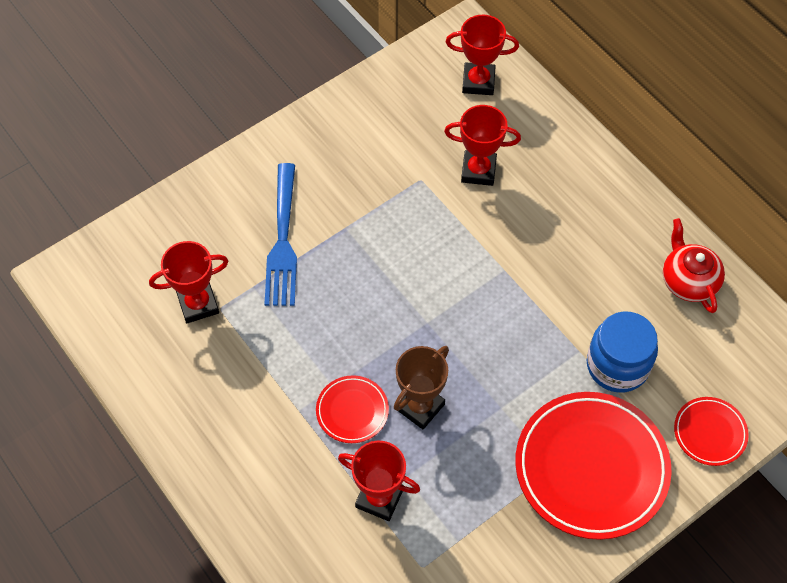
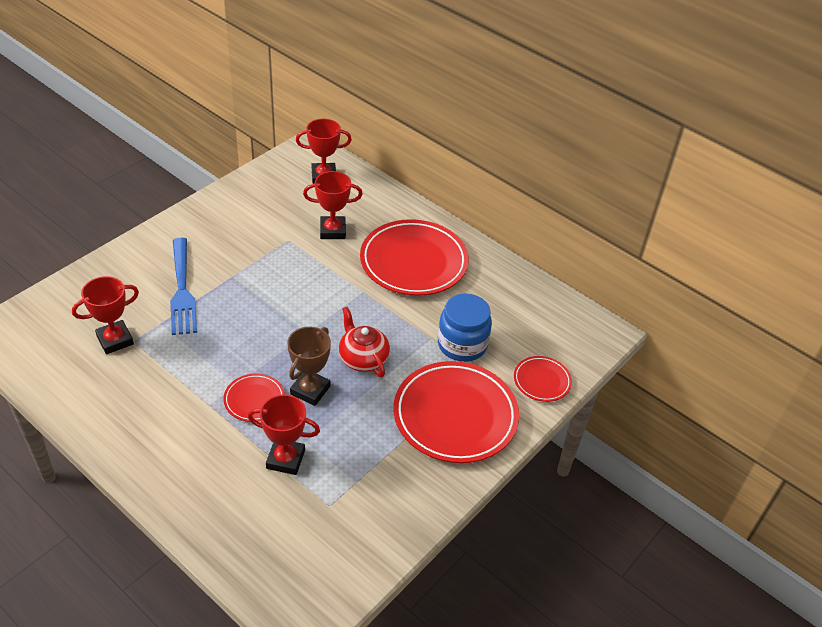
camera: 15 degrees left, 15 degrees down
(575, 231) = (413, 262): none -> red plate
(688, 281) = (504, 284): red teapot -> red teapot (363, 358)

